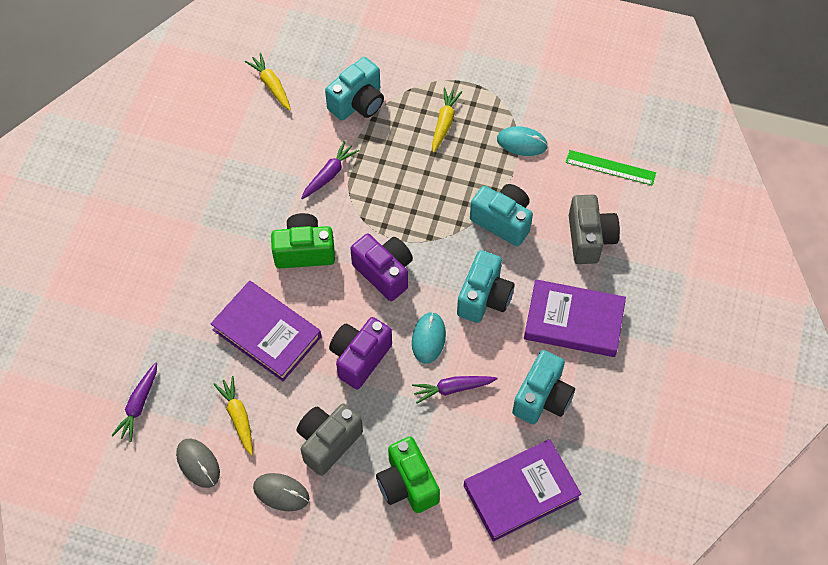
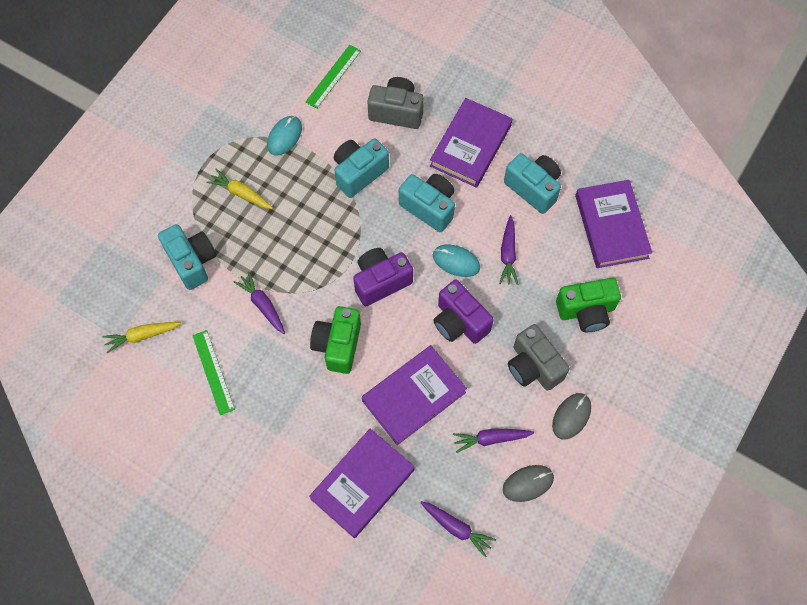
camera: 75 degrees left, 5 degrees up
(166, 309) = (362, 484): none -> purple book
(238, 417) = (491, 439): yellow carrot -> purple carrot
(250, 152) = (213, 372): none -> green ruler

